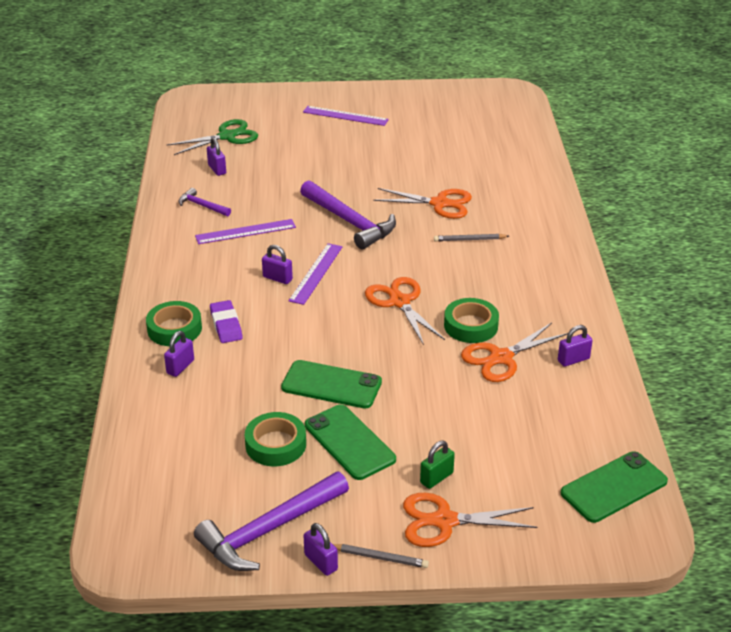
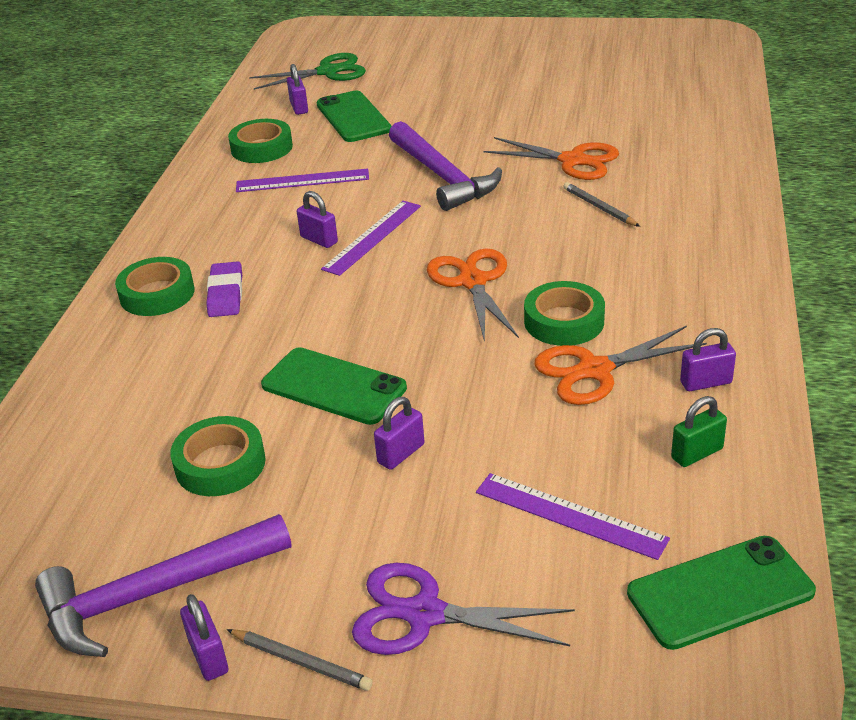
camera: 15 degrees right, 0 degrees up
(180, 367) = (141, 344): purple padlock -> purple padlock (401, 453)
(202, 206) = (261, 148): purple hammer -> green tape
(345, 116) = (485, 54): purple ruler -> purple ruler (570, 515)
(349, 442) = (326, 472): green phone -> green phone (353, 117)
(436, 478) = (436, 542): green padlock -> green padlock (697, 453)
(444, 521) = (424, 614): orange scissors -> purple scissors
(469, 240) = (599, 207): grey pencil -> grey pencil turned 45 degrees clockwise

